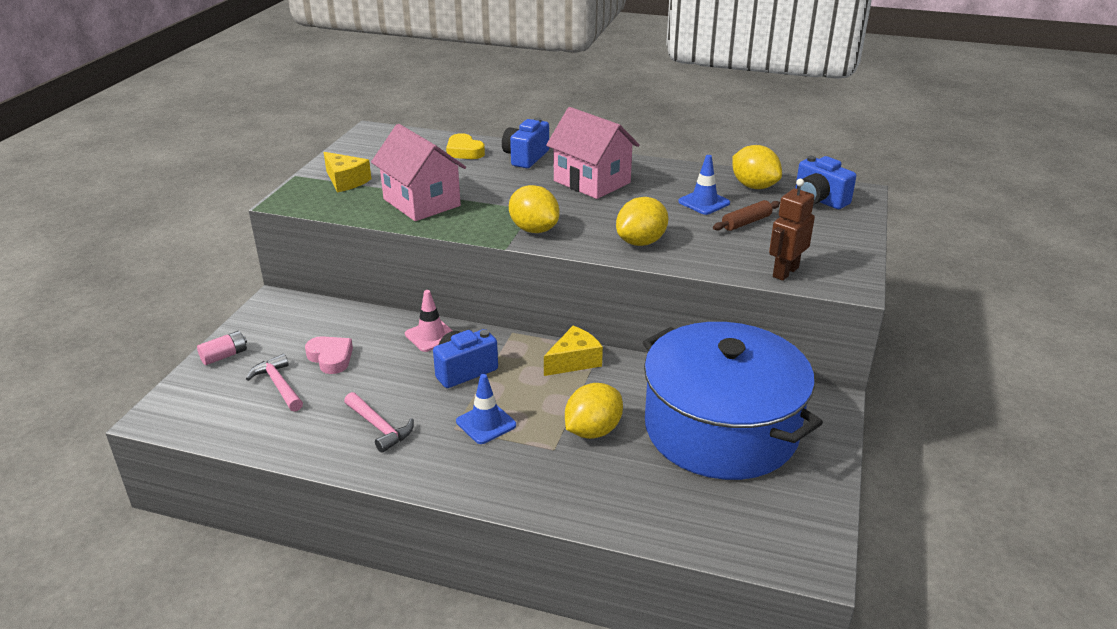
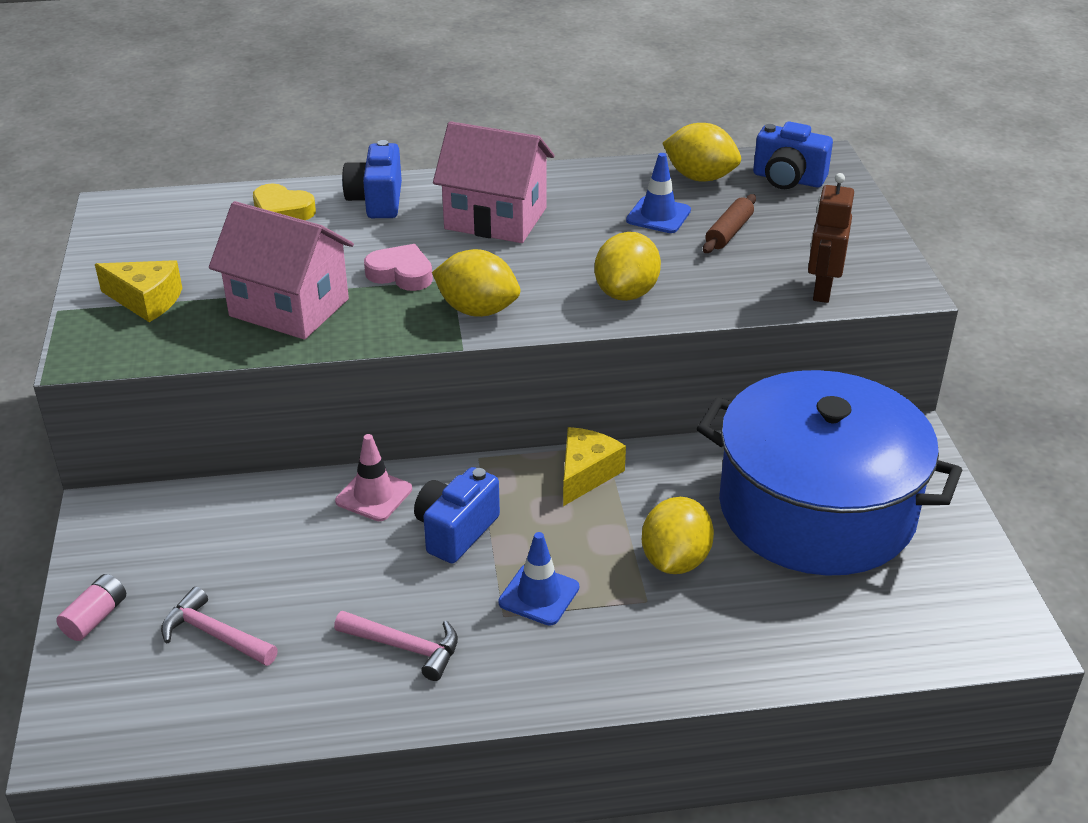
camera: 25 degrees left, 5 degrees up
(331, 358) = (258, 571): pink heart -> pink heart (401, 274)

